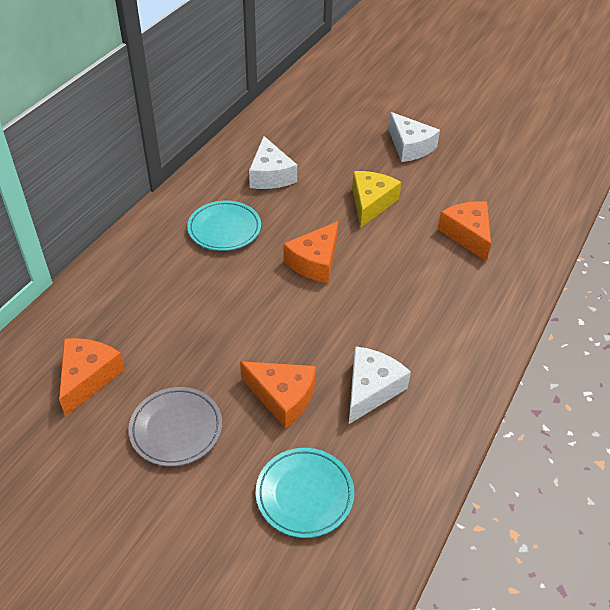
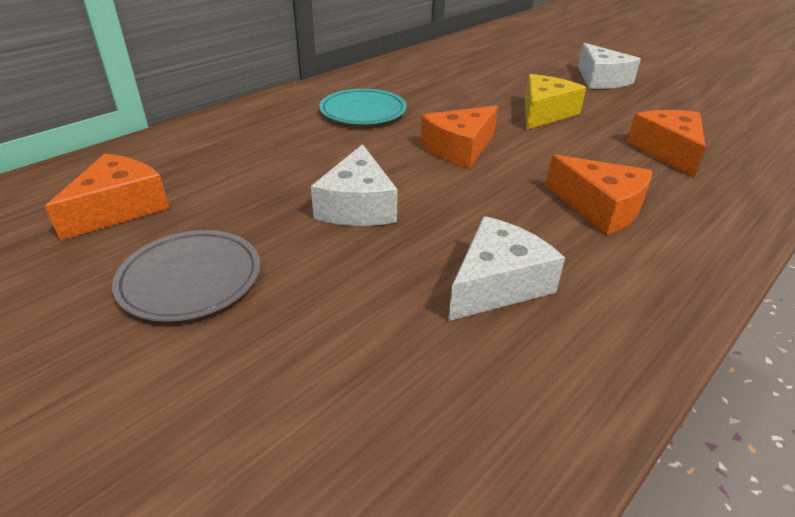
camera: 15 degrees right, 10 degrees down
(270, 175) = (433, 82): white cheese -> white cheese (357, 206)
(282, 397) = (360, 270): orange cheese -> orange cheese (599, 207)
(304, 494) = (338, 407): turquoise plate -> none

